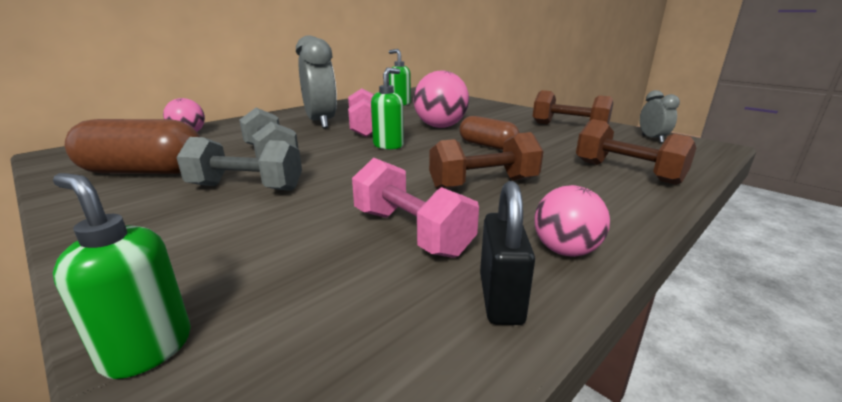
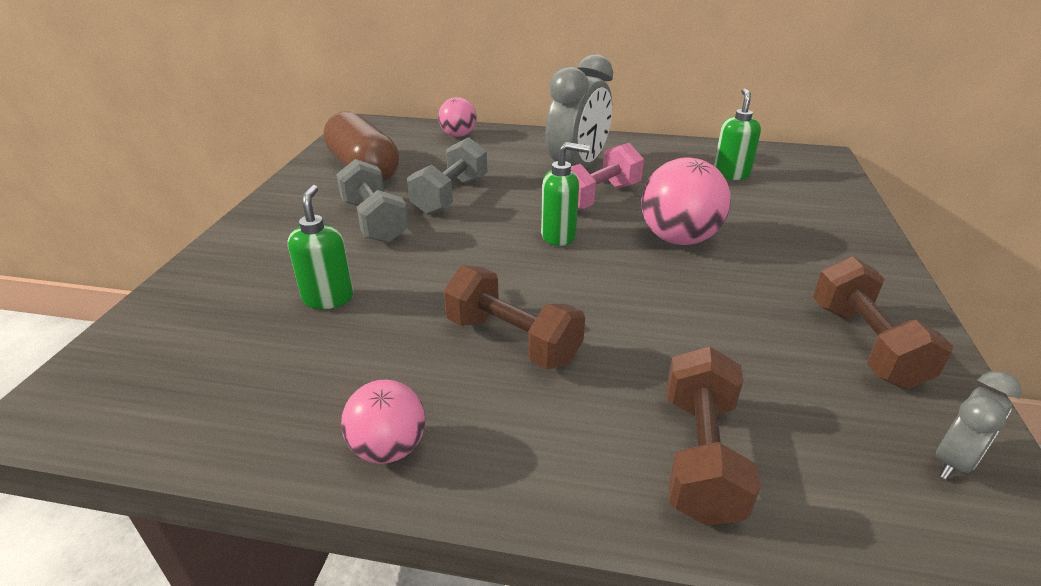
camera: 55 degrees right, 10 degrees up
(147, 349) = (155, 307): green soap dispenser -> green soap dispenser (328, 298)
(411, 232) = (357, 338): pink dumbbell -> none
(487, 145) = (652, 299): brown capsule -> none
(501, 298) = (275, 429): black padlock -> none

